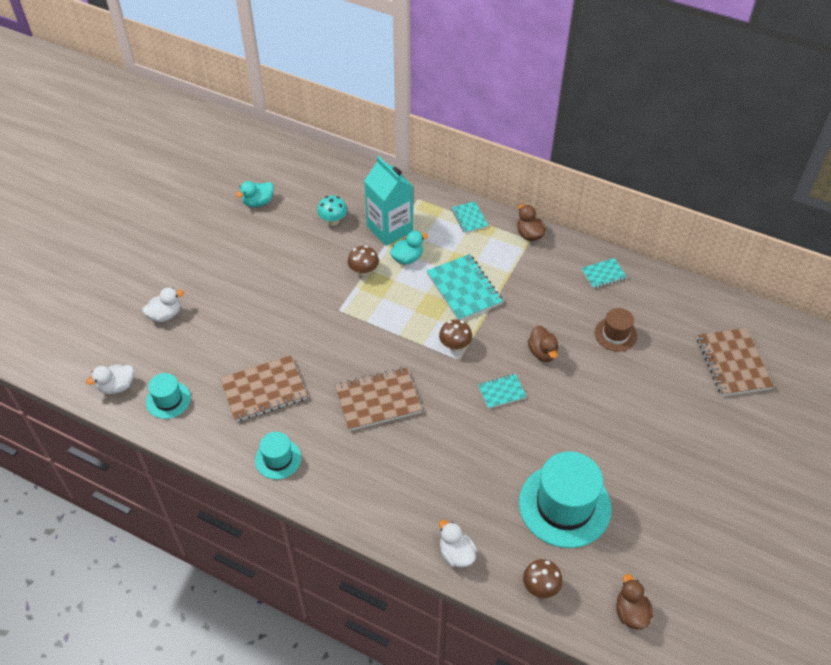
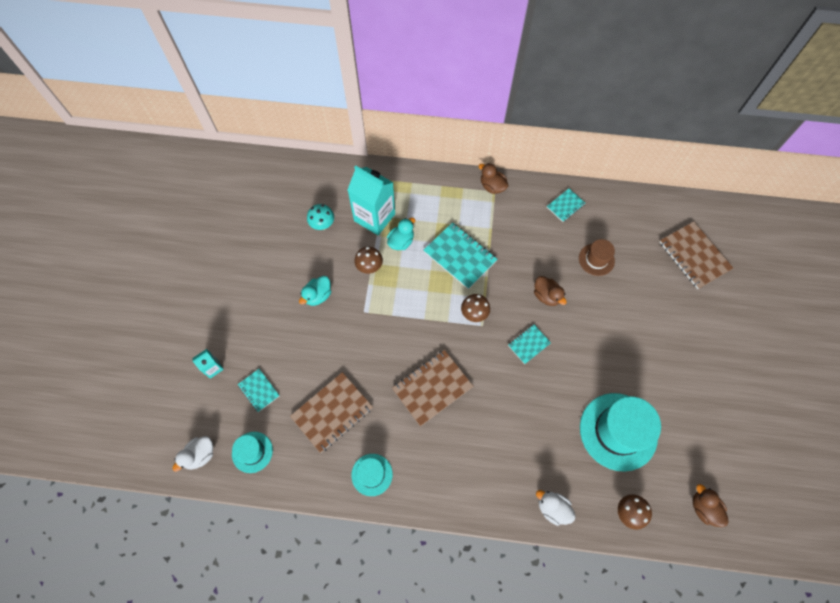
camera: 20 degrees left, 15 degrees up
(165, 315) = (213, 368): white duck -> turquoise carton
(258, 202) = (248, 226): turquoise duck -> turquoise duck (318, 296)
(469, 218) = (437, 186): turquoise notebook -> turquoise notebook (259, 390)

